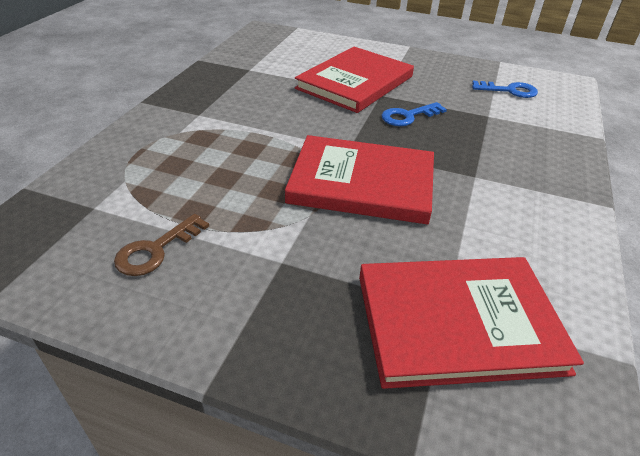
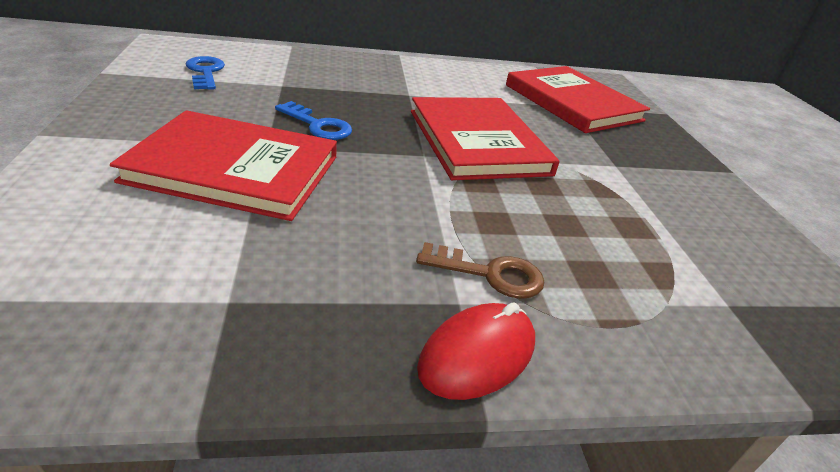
camera: 120 degrees left, 5 degrees down
(156, 250) = (698, 230): brown key -> brown key (490, 274)
(167, 109) = (477, 355): none -> red mouse

